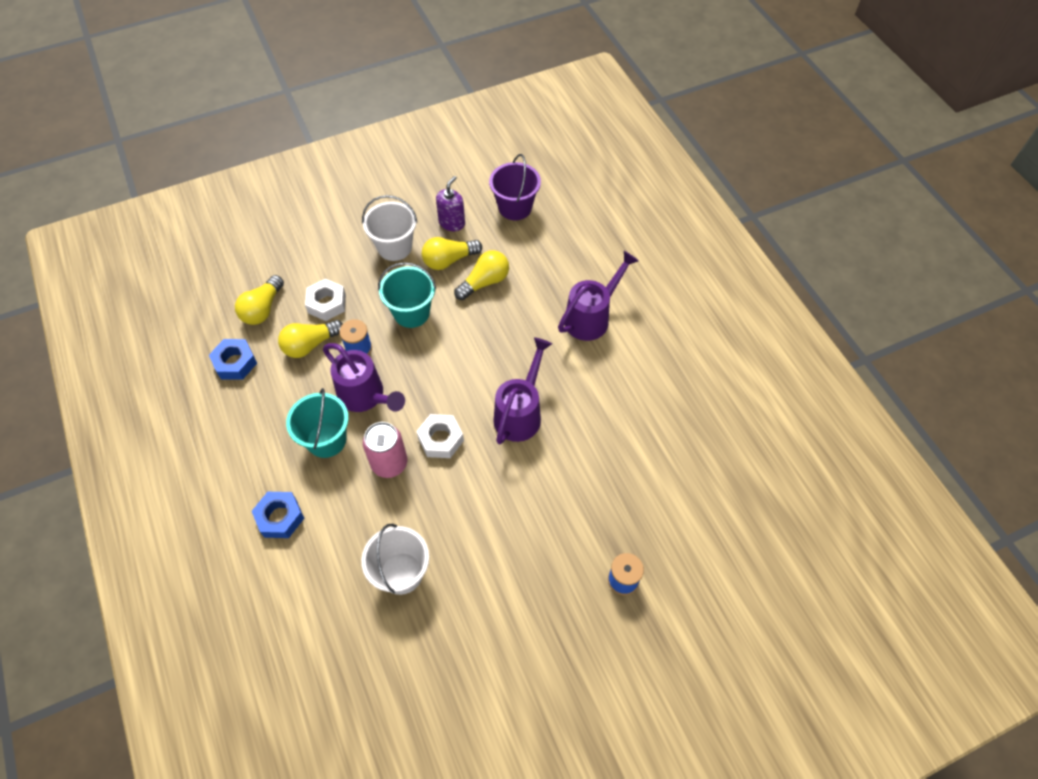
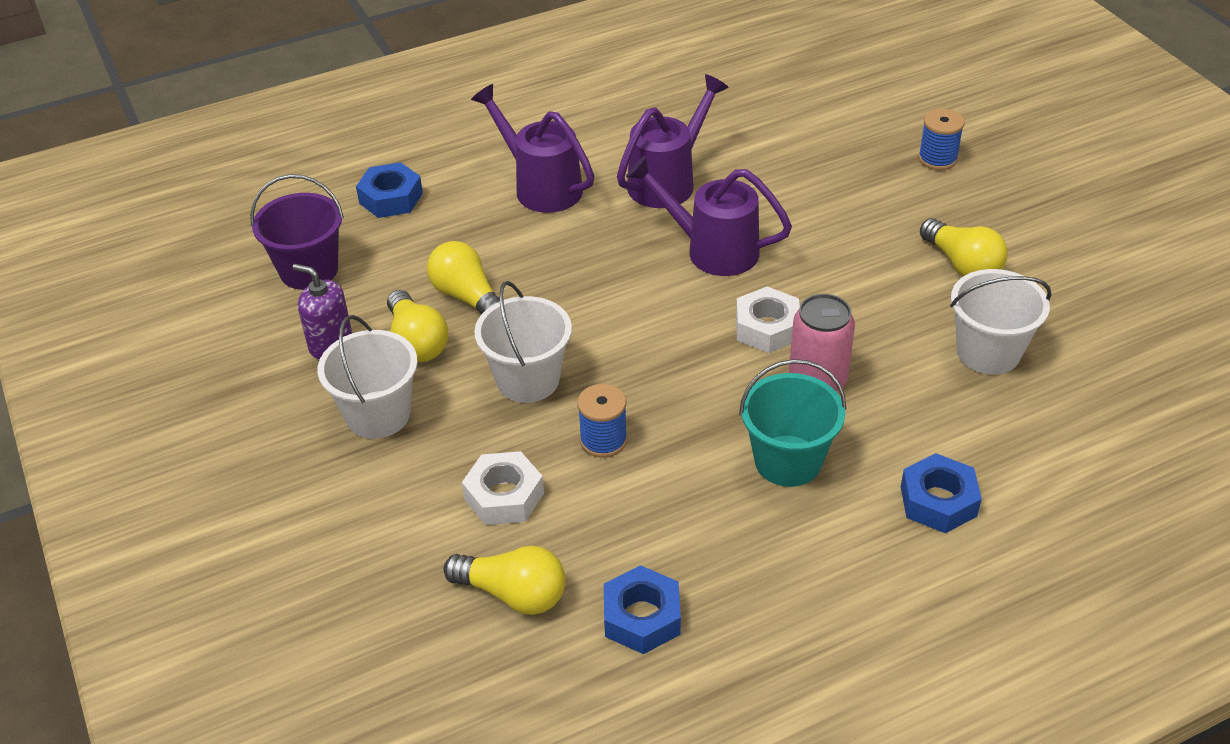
camera: 90 degrees left, 15 degrees down
(310, 345) = (597, 508): yellow light bulb -> yellow light bulb (962, 265)
(365, 396) = (699, 421): purple watering can -> purple watering can (668, 181)
(411, 313) = (528, 380): turquoise bucket -> white bucket
(581, 240) = (391, 198): none -> blue nut

